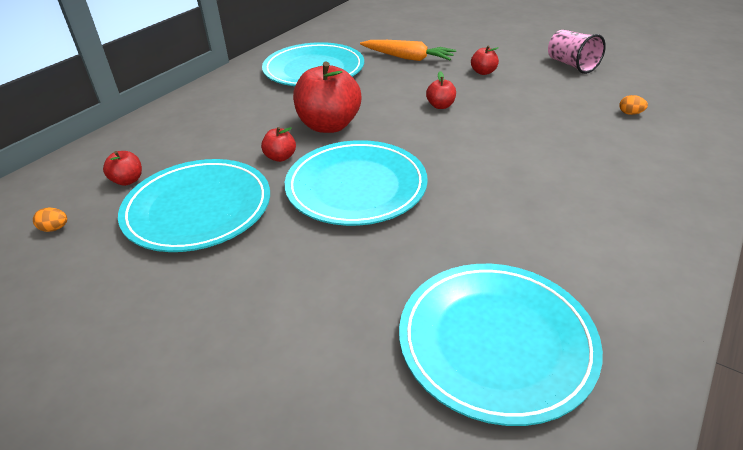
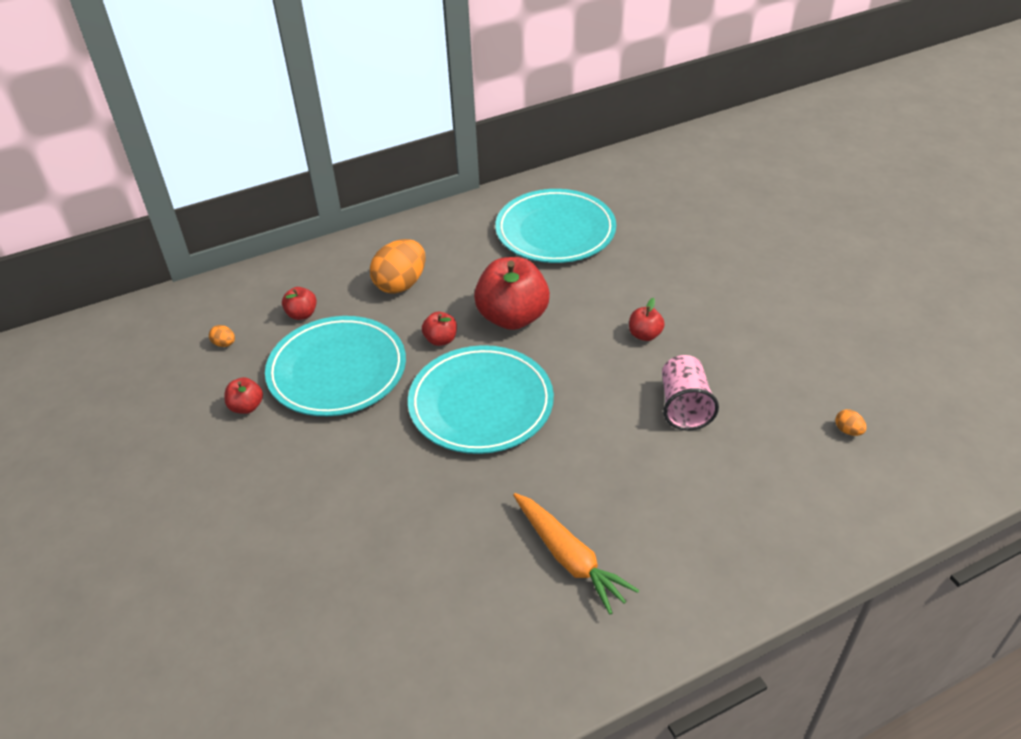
camera: 30 degrees right, 5 degrees up
(211, 133) = (401, 284): none -> orange egg
(408, 58) = (671, 249): orange carrot -> orange carrot (569, 558)
(483, 72) = (737, 303): red apple -> red apple (246, 407)
(496, 342) = (469, 605): turquoise plate -> none
(571, 65) = (856, 331): pink cup -> pink cup (684, 406)

